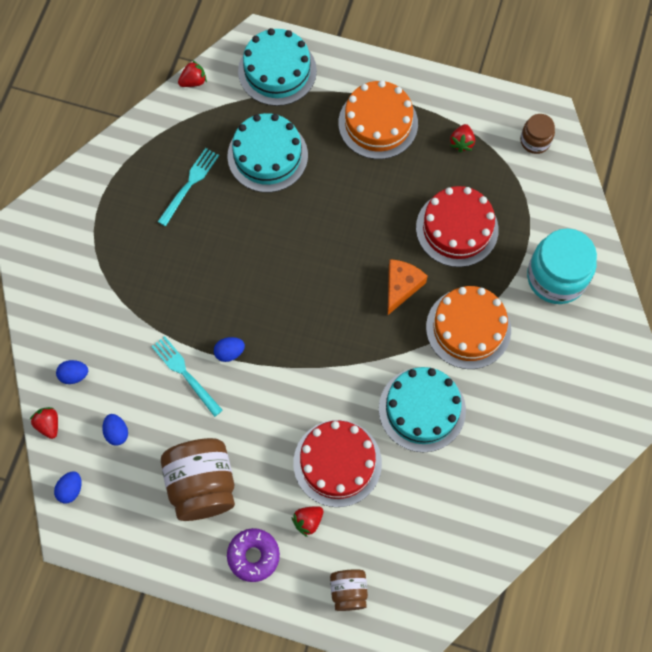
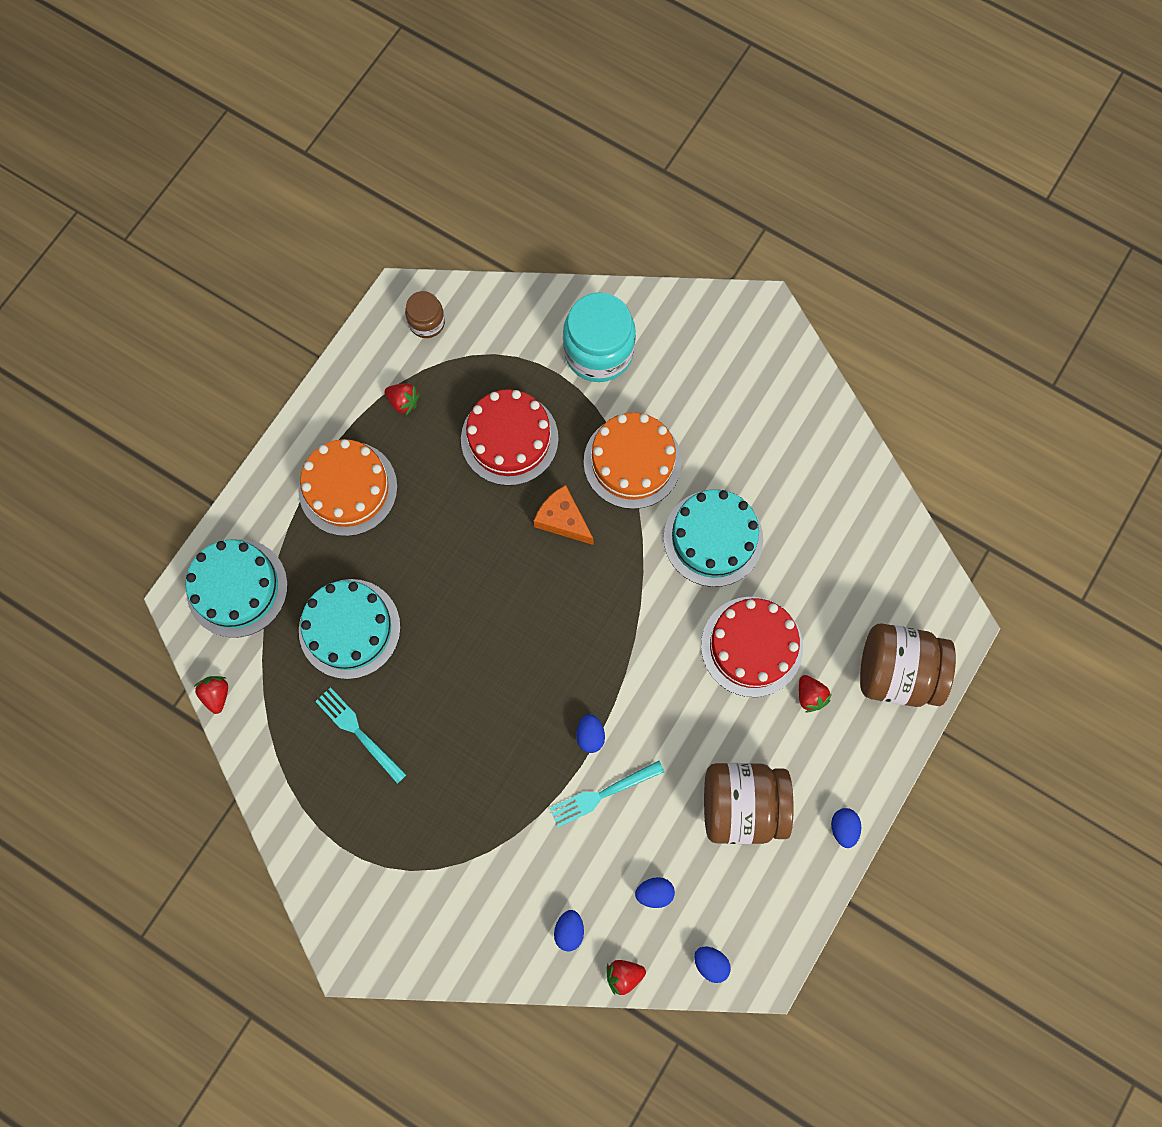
camera: 75 degrees left, 5 degrees up
(203, 574) = (843, 828): none -> blue egg
(253, 556) = (835, 766): purple donut -> none
(348, 591) = (896, 672): brown jar -> brown jar, size x1.89

